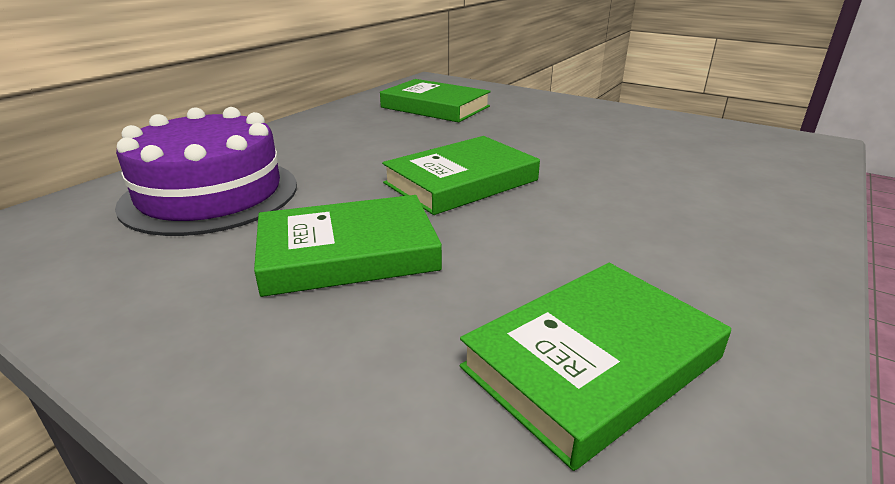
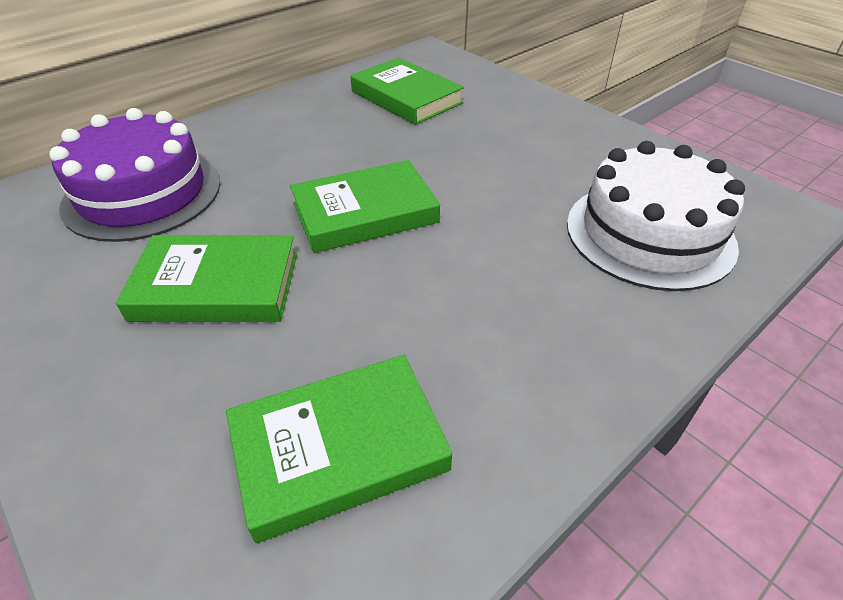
camera: 15 degrees right, 15 degrees up
(723, 166) = (649, 234): none -> white cake

